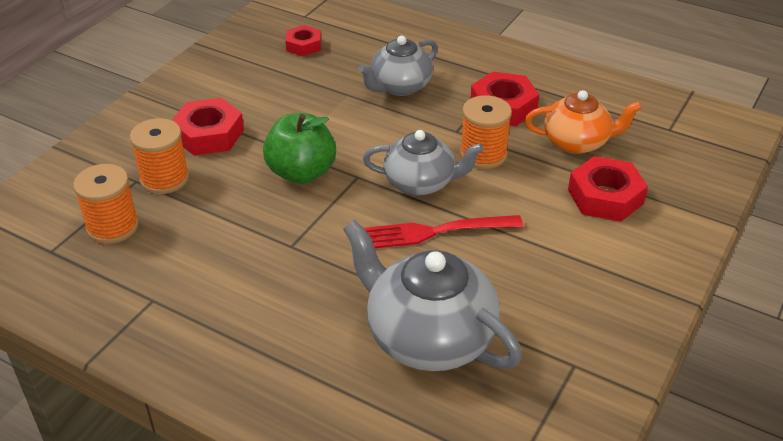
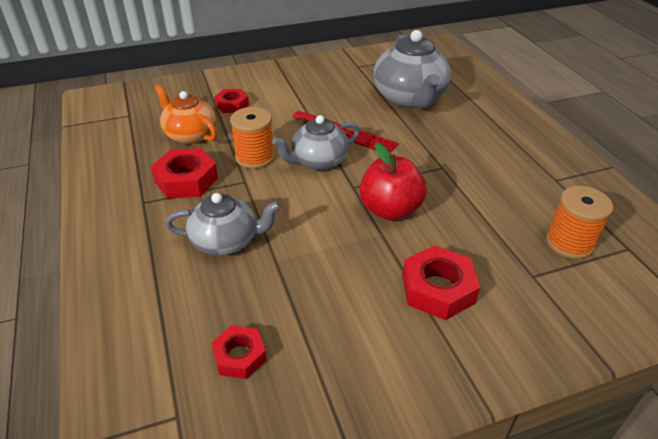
camera: 140 degrees left, 0 degrees up
(164, 179) = (506, 263): orange spool -> none
(301, 172) = (390, 210): green apple -> red apple
(420, 183) = (318, 161): grey teapot -> grey teapot turned 75 degrees counterclockwise
(605, 197) = (232, 105): red nut -> red nut, size x0.63

